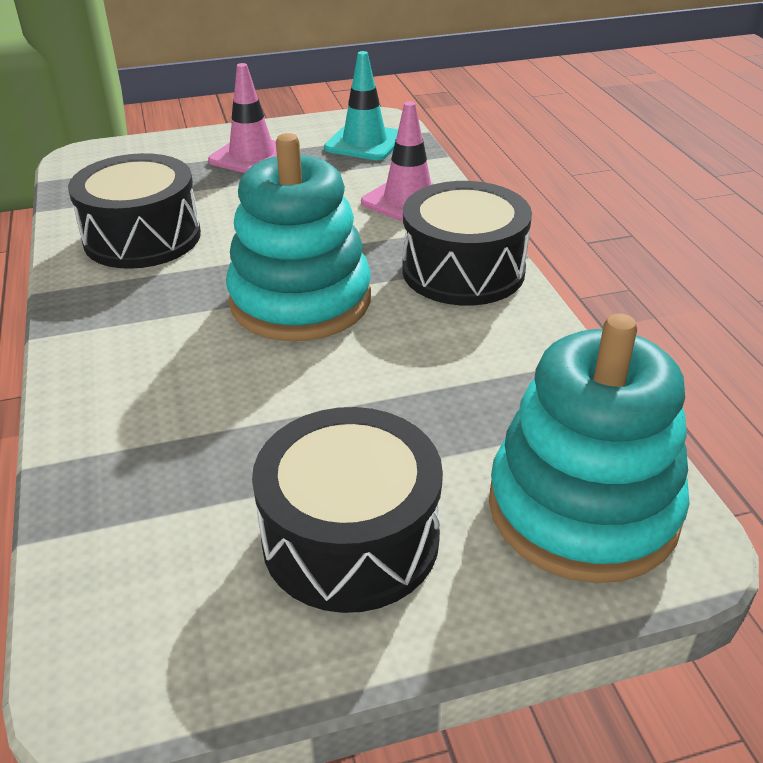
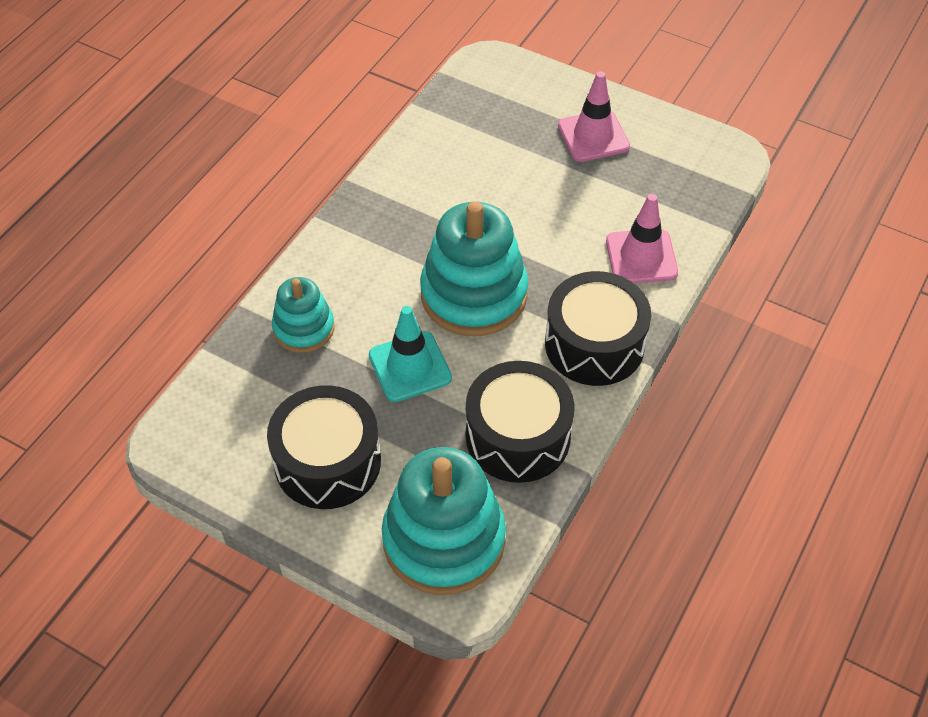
camera: 45 degrees right, 15 degrees up
(142, 237) = (445, 173): black drum -> black drum (517, 436)
(143, 436) = (304, 328): none -> turquoise stacking toy
(364, 142) = (687, 174): turquoise traffic cone -> turquoise traffic cone (410, 367)

